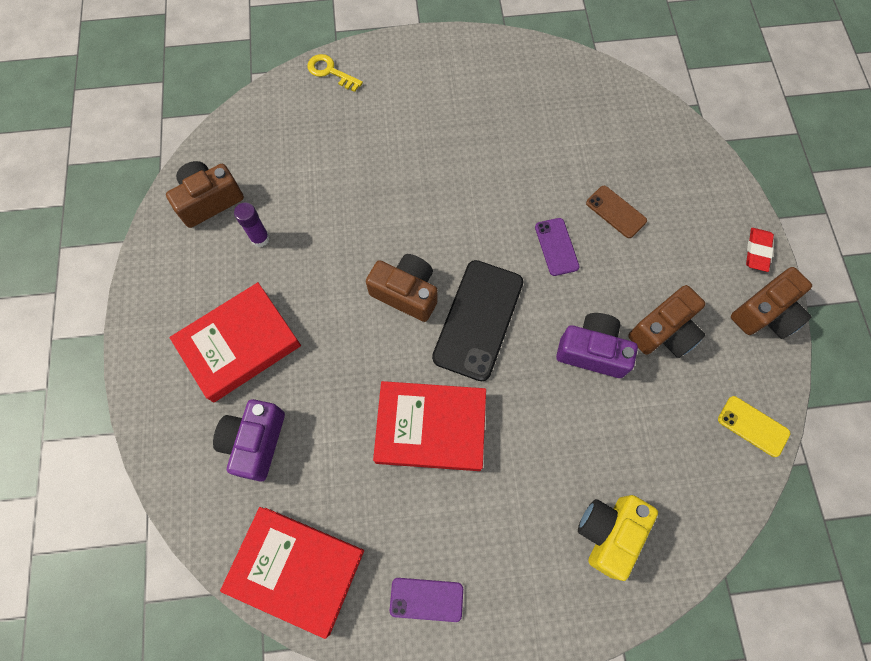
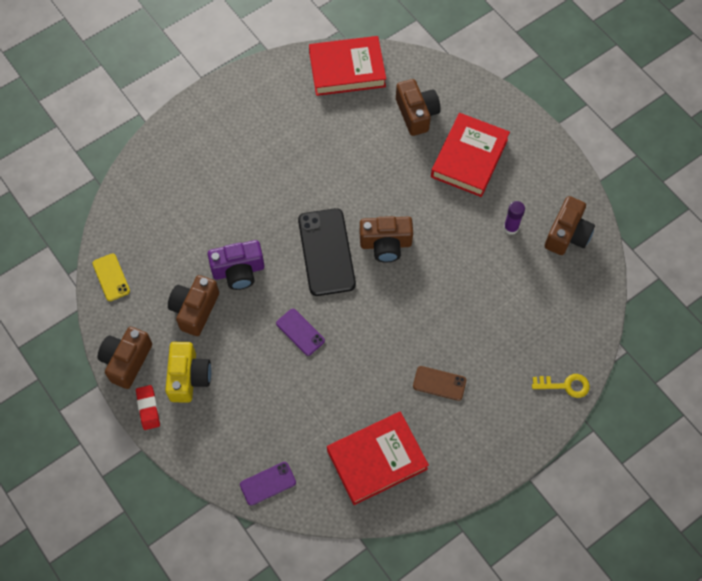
camera: 150 degrees right, 5 degrees down
(255, 442) = (416, 114): purple camera -> brown camera
(426, 599) = (267, 91): purple phone -> purple phone (268, 483)
(430, 427) = (317, 173): red book -> red book (377, 460)
(609, 532) = (179, 172): yellow camera -> yellow camera (188, 377)
(616, 212) = (269, 384): brown phone -> brown phone (439, 383)
(753, 426) = (111, 277): yellow phone -> yellow phone turned 60 degrees clockwise

